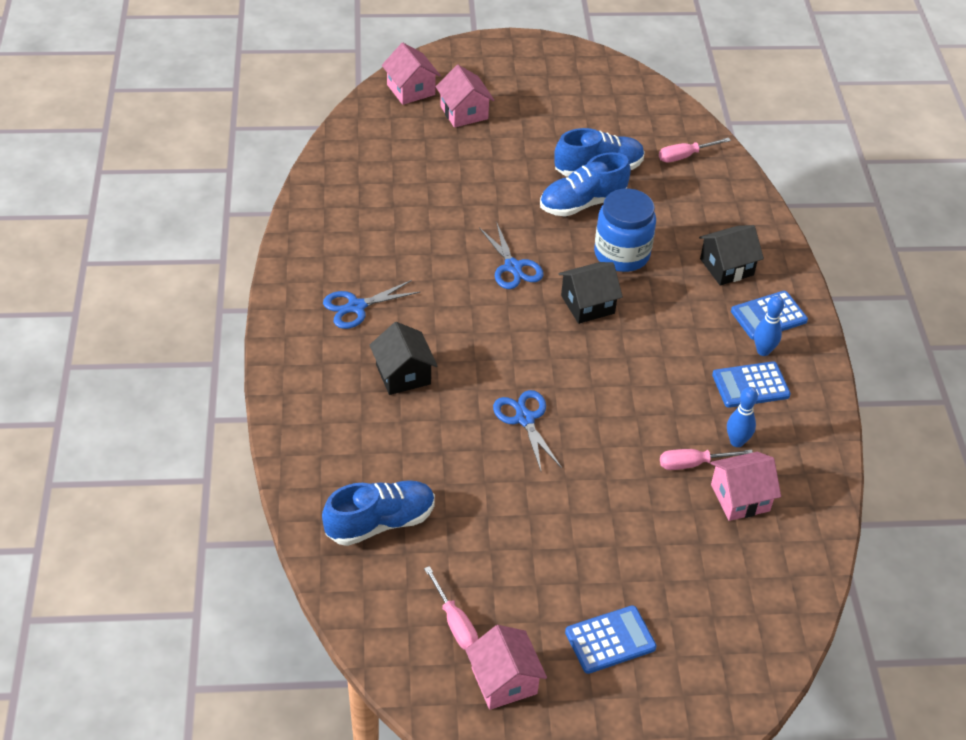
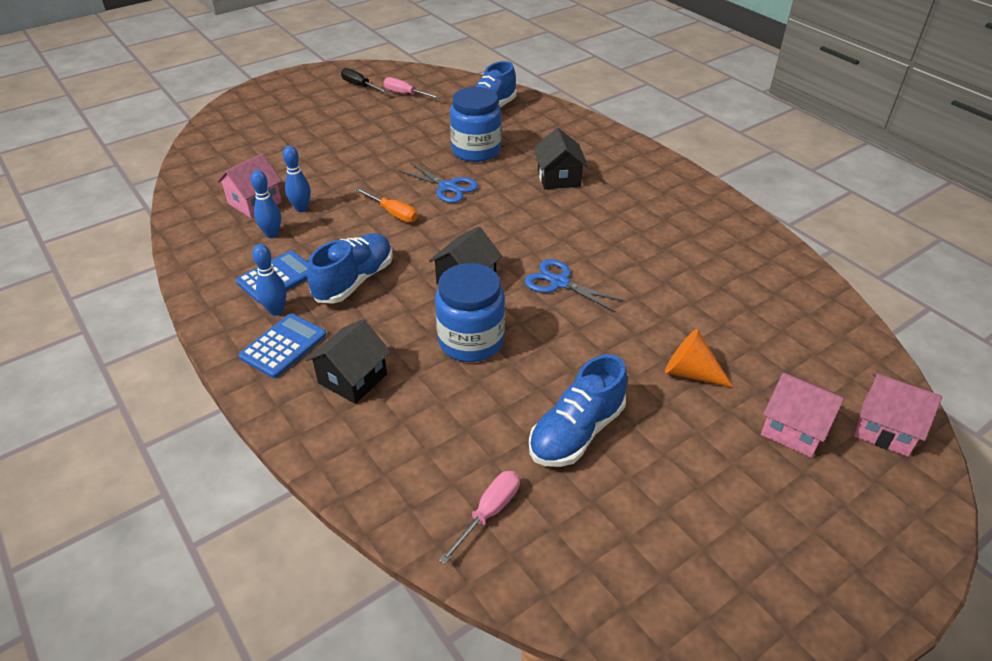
camera: 150 degrees right, 5 degrees down
(356, 307) = (643, 202): blue scissors -> none
(403, 374) = (559, 178): black house -> black house turned 45 degrees clockwise
(452, 459) = (476, 150): none -> blue jar
(488, 165) = (690, 373): none -> orange cone
(504, 681) = (360, 86): pink house -> black screwdriver
(582, 203) = (555, 378): blue shoe -> blue shoe (354, 281)
(603, 411) = (393, 213): none -> orange screwdriver
(610, 640) = (310, 115): blue calculator -> none
(693, 464) = (301, 208): pink screwdriver -> blue bowling pin

